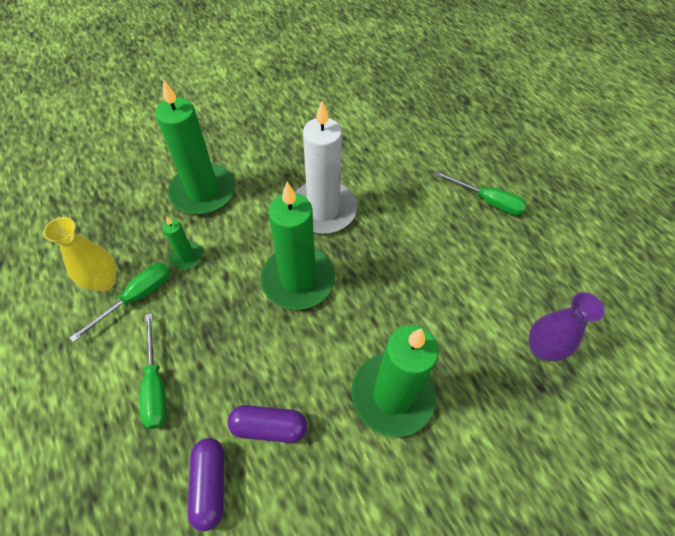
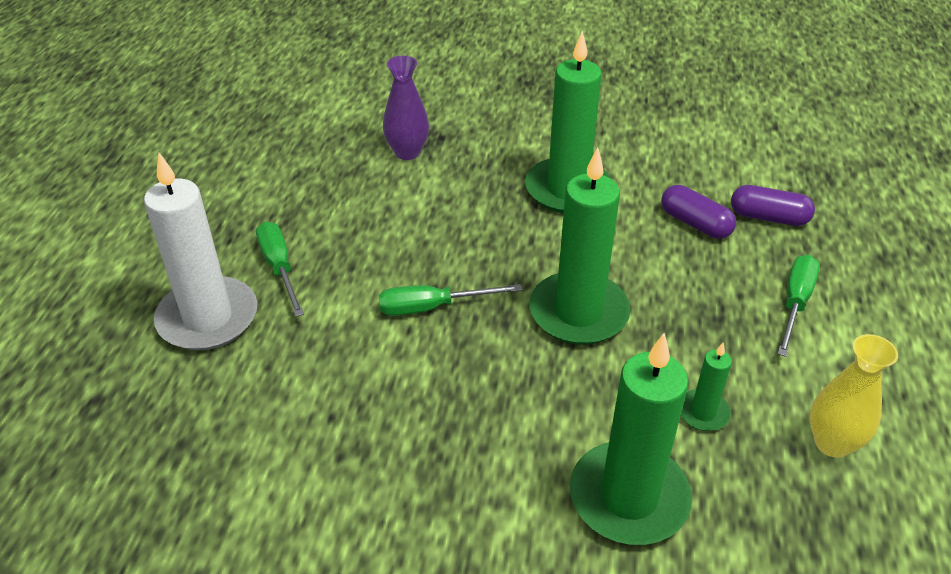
camera: 140 degrees left, 15 degrees down
(137, 297) = (790, 398): green screwdriver -> green screwdriver (432, 307)
(210, 484) = (768, 217): purple capsule -> purple capsule turned 75 degrees clockwise
(323, 210) = (478, 369): white candle -> white candle (208, 318)

